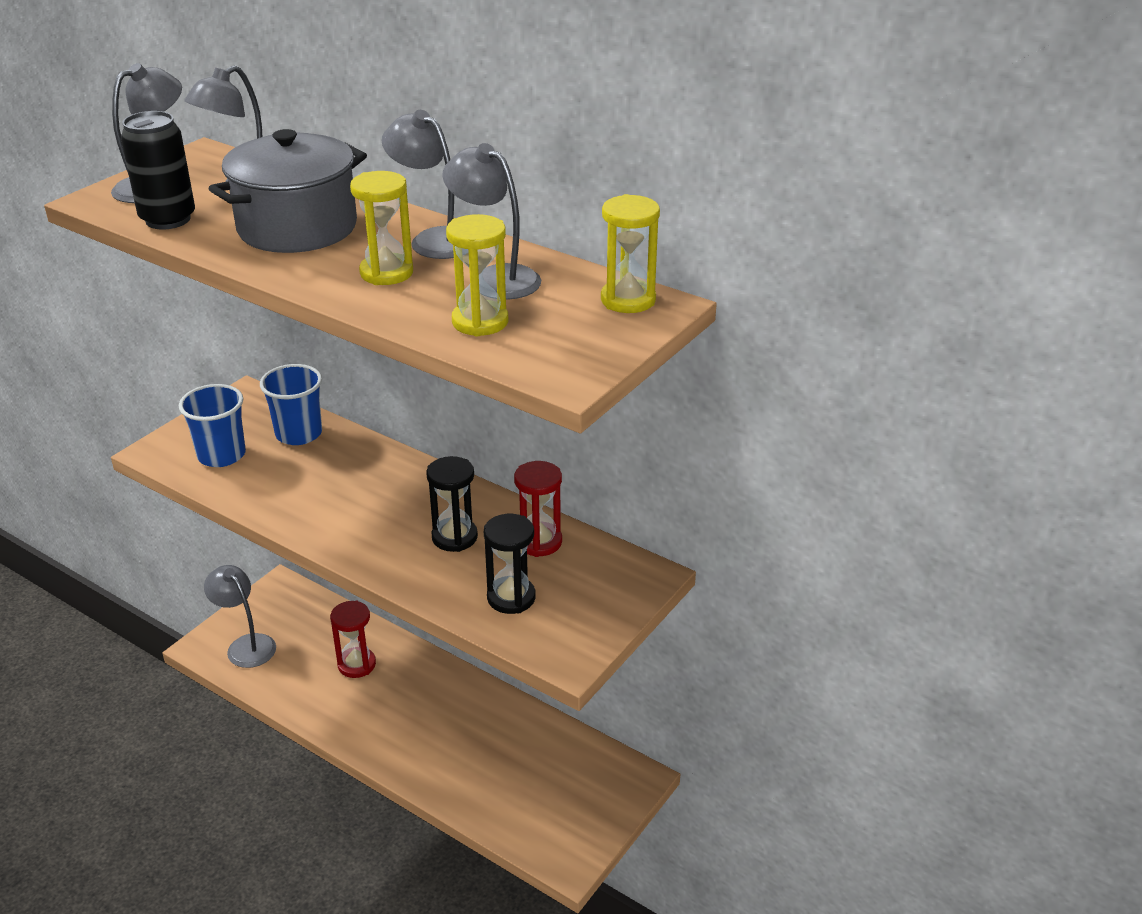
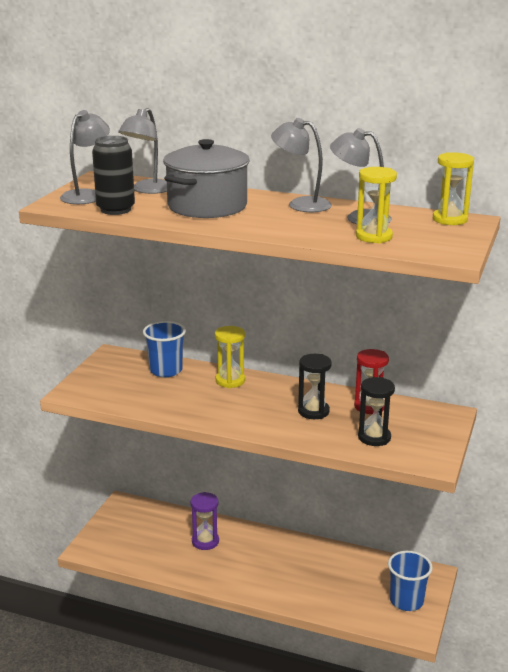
camera: 15 degrees left, 10 degrees down
(221, 455) = (120, 389): blue cup -> blue cup (406, 601)
(246, 645) = (118, 543): grey lamp -> none
(357, 664) = (205, 541): red hourglass -> purple hourglass
(386, 273) = (289, 221): yellow hourglass -> yellow hourglass (230, 381)

